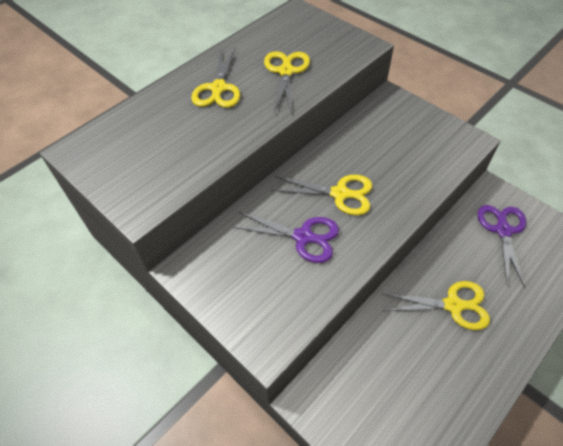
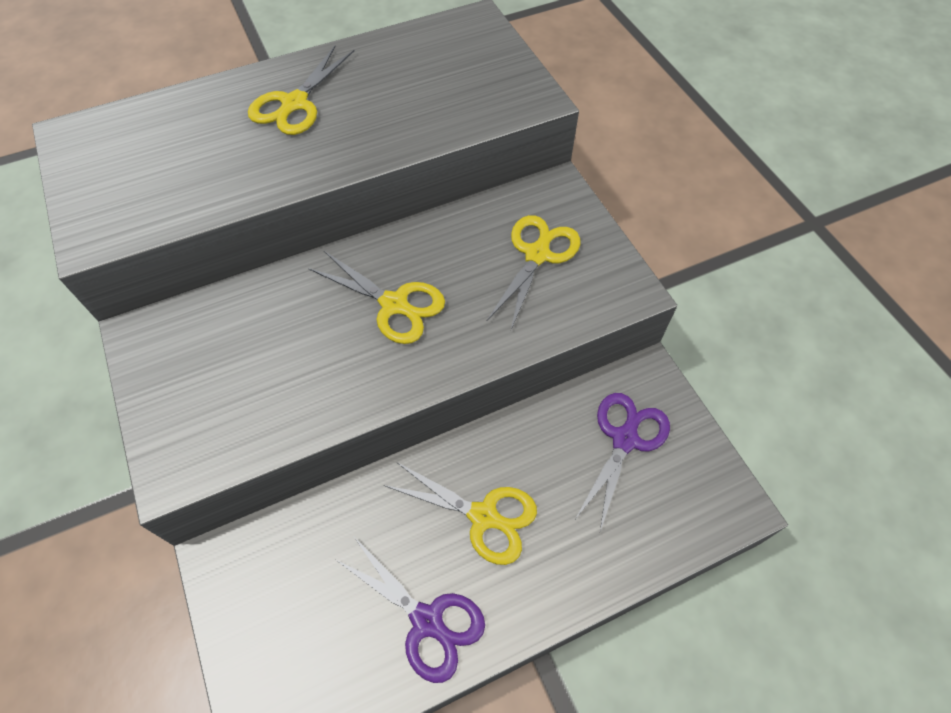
camera: 20 degrees right, 5 degrees up
(286, 71) = (399, 106): yellow scissors -> yellow scissors (537, 255)
(303, 237) = (308, 346): purple scissors -> purple scissors (427, 621)

